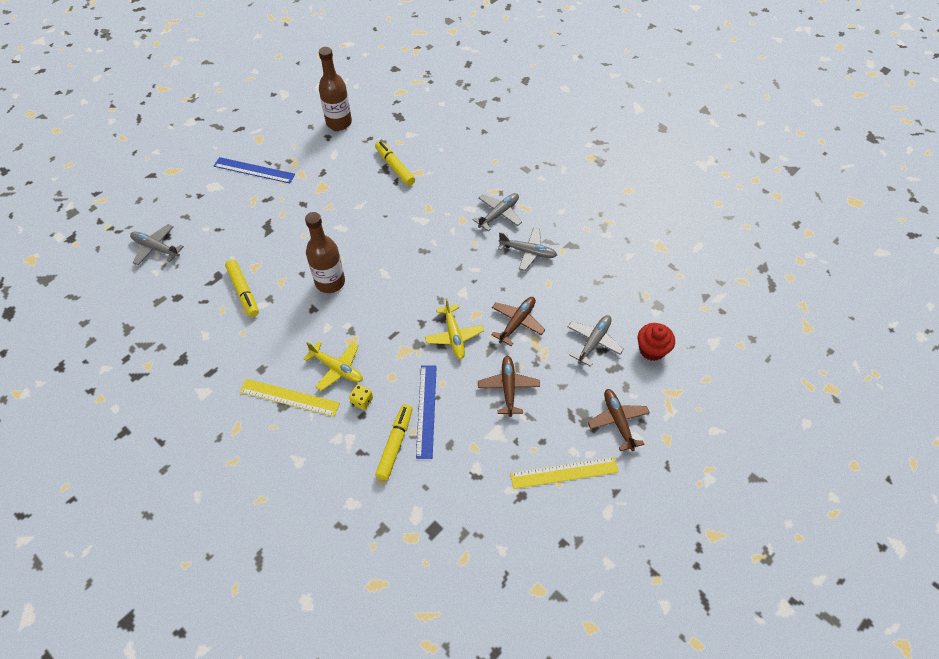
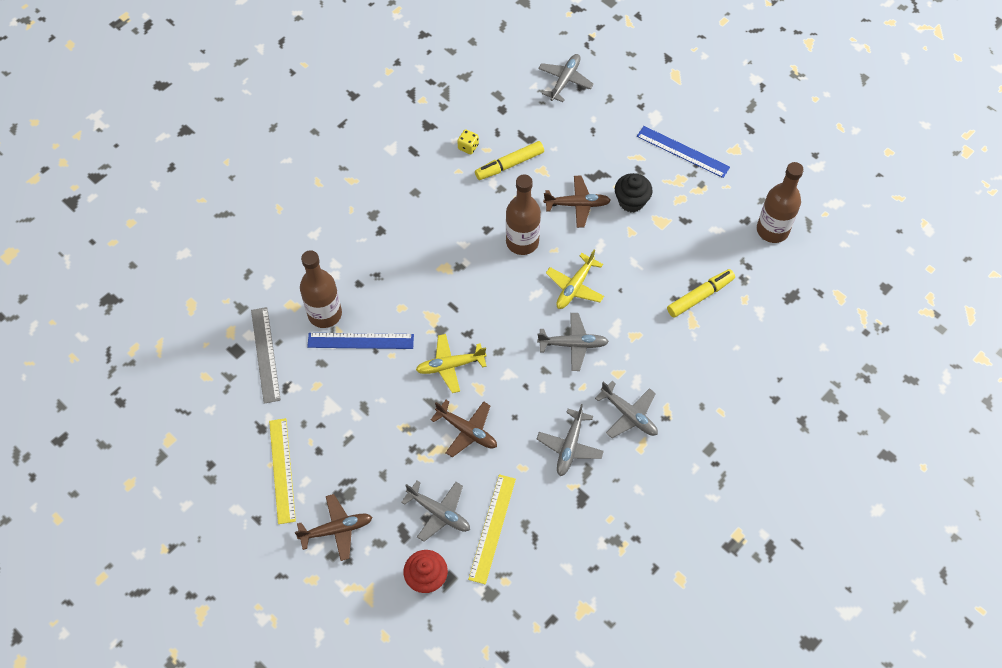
camera: 90 degrees right, 5 degrees up
(254, 170) = (682, 152): blue ruler -> blue ruler turned 75 degrees counterclockwise
(289, 397) = (382, 219): yellow ruler -> yellow ruler (492, 528)
(298, 205) = (631, 201): none -> black cupcake
(337, 368) = (413, 257): yellow plane -> yellow plane (575, 287)
(362, 401) = (374, 282): yellow dice -> yellow dice (468, 147)
(395, 444) = (325, 314): yellow marker -> brown bottle
(435, 248) = (573, 344): none -> grey plane
(439, 499) = (265, 354): none -> grey ruler
(508, 388) = (383, 419): brown plane -> brown plane (577, 204)

